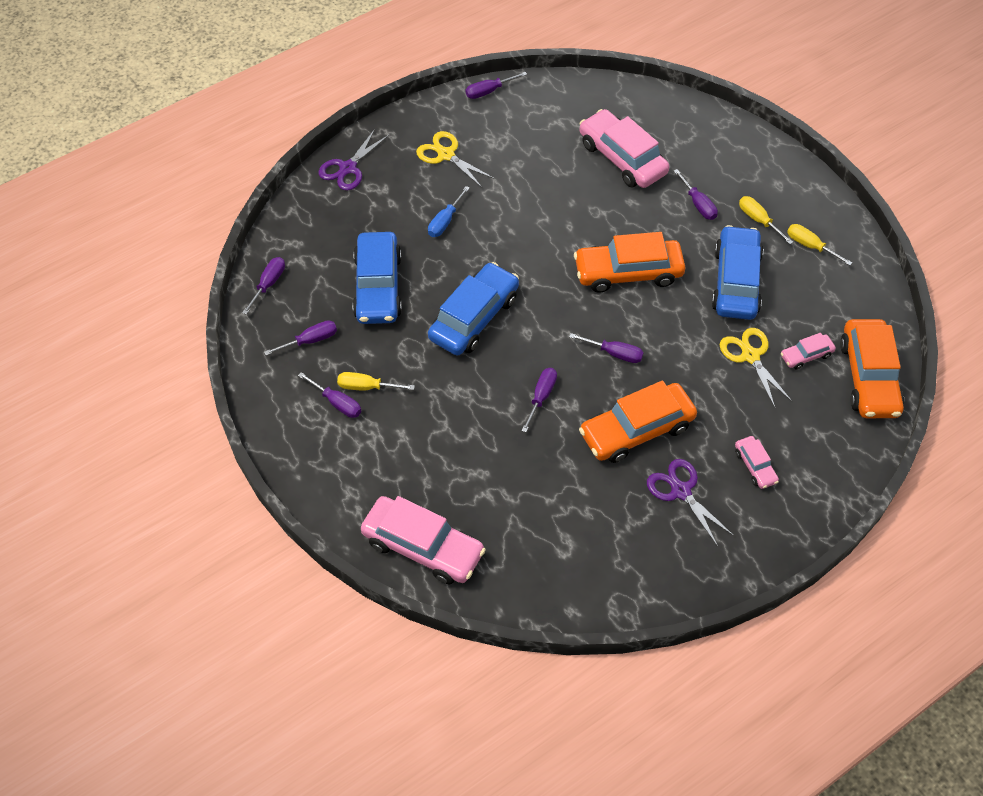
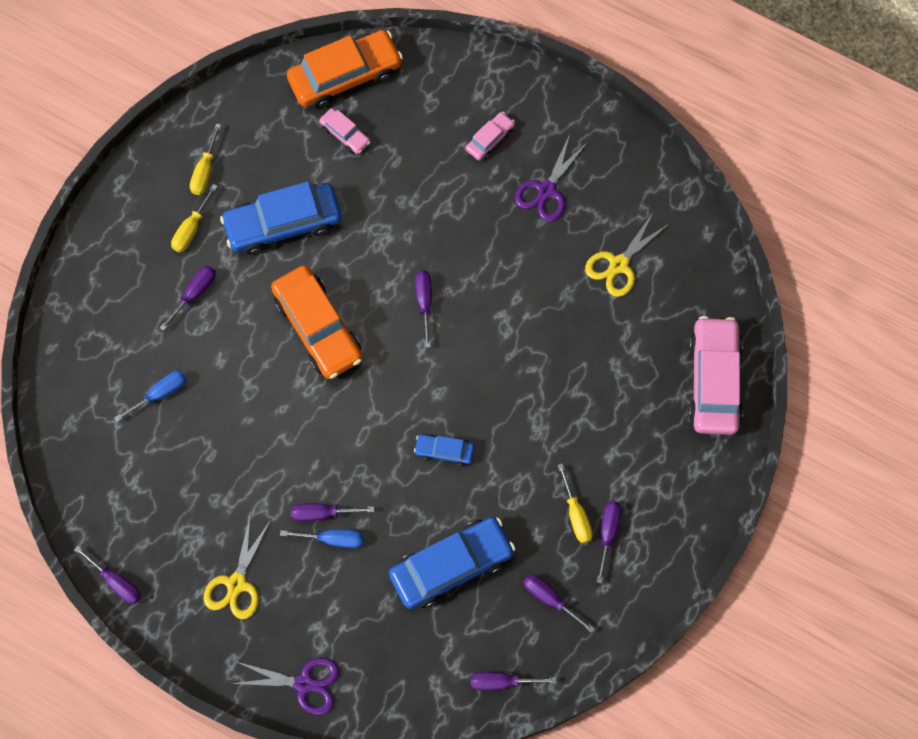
camera: 115 degrees left, 15 degrees up
(474, 317) = (444, 451): blue car -> blue car, size x0.49
(541, 397) = (506, 348): purple screwdriver -> purple screwdriver (322, 513)
(622, 158) = (160, 393): pink car -> blue screwdriver
(636, 430) = (501, 250): orange car -> none
(750, 356) = (369, 182): yellow scissors -> yellow scissors (618, 265)

